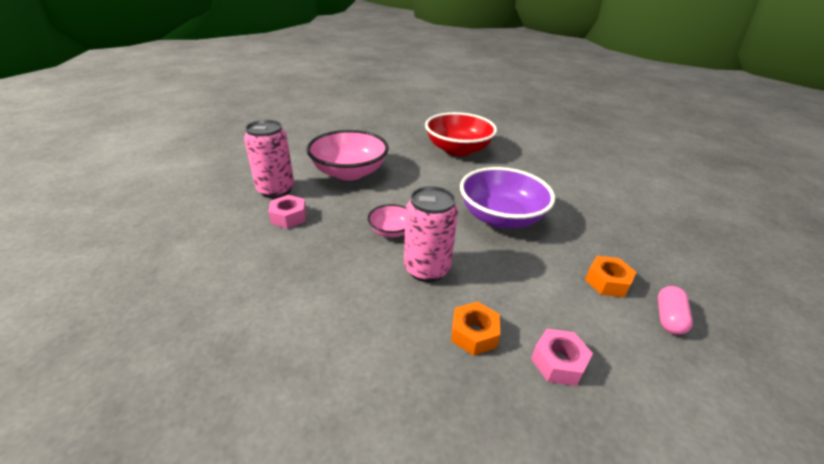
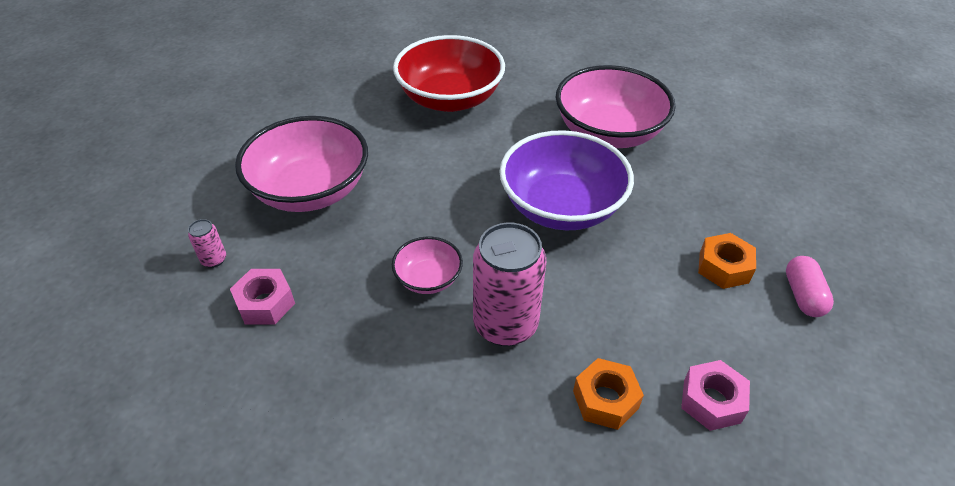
camera: 20 degrees left, 10 degrees up
(276, 190) = (214, 260): pink can -> pink can, size x0.43
(554, 187) = (608, 132): none -> pink bowl

